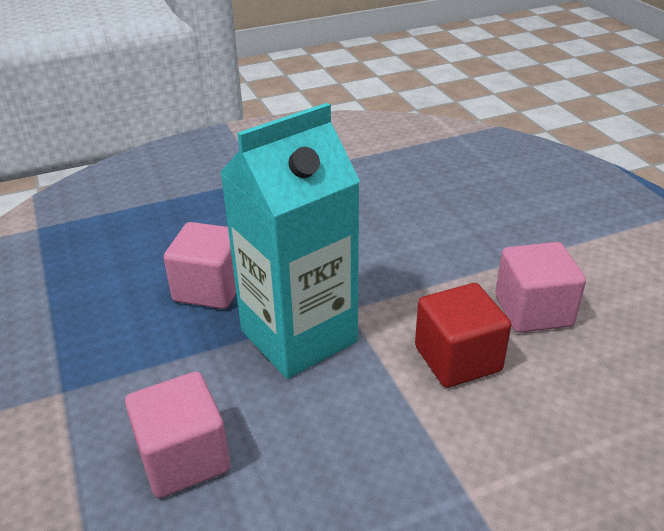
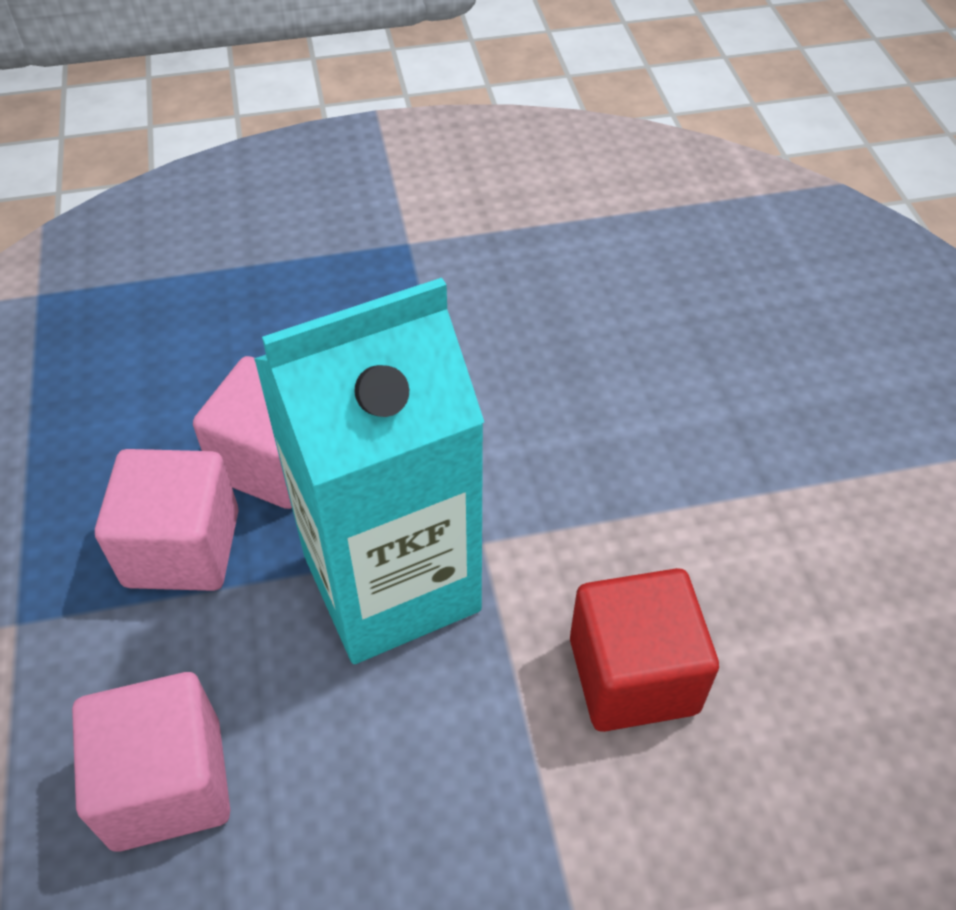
camera: 10 degrees right, 15 degrees up
(533, 311) = (786, 600): pink cube -> pink cube (182, 548)

